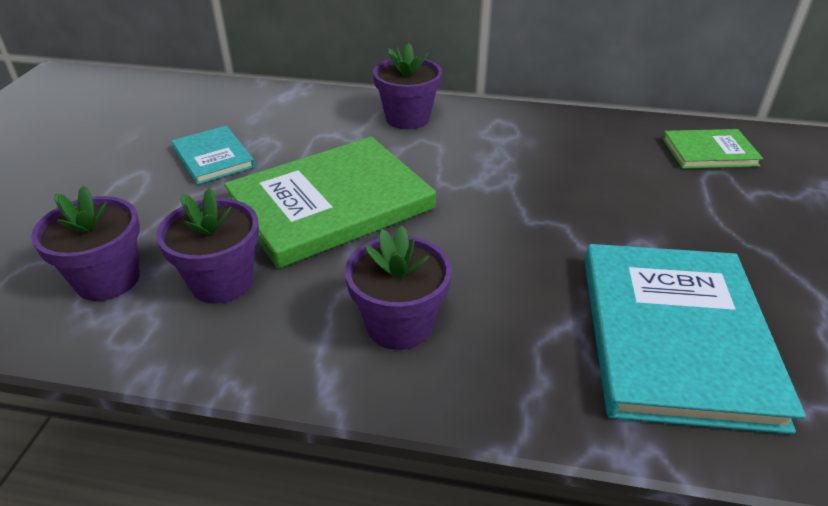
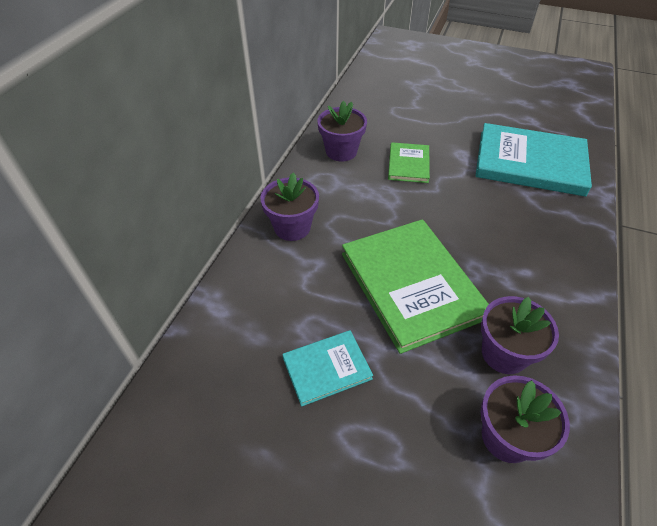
camera: 80 degrees left, 10 degrees up
(399, 325) = (535, 261): purple flower pot -> purple flower pot (341, 151)
(709, 152) = (372, 106): green book -> green book (408, 164)

